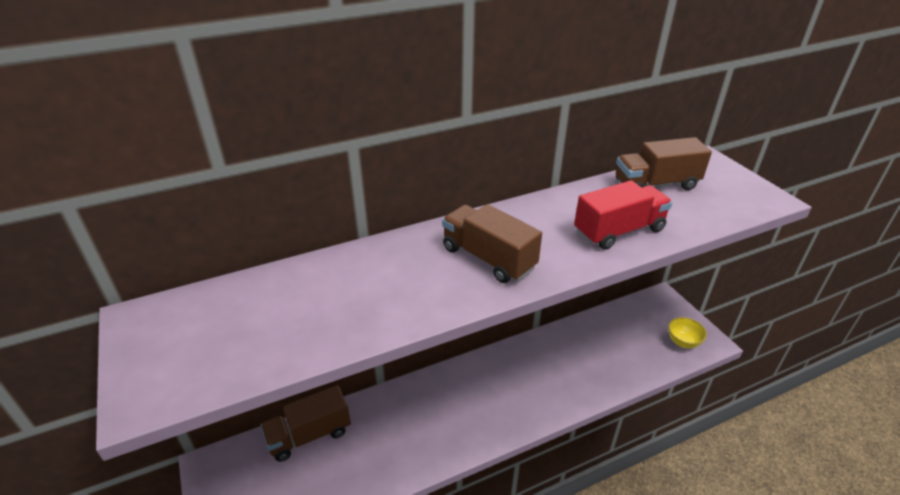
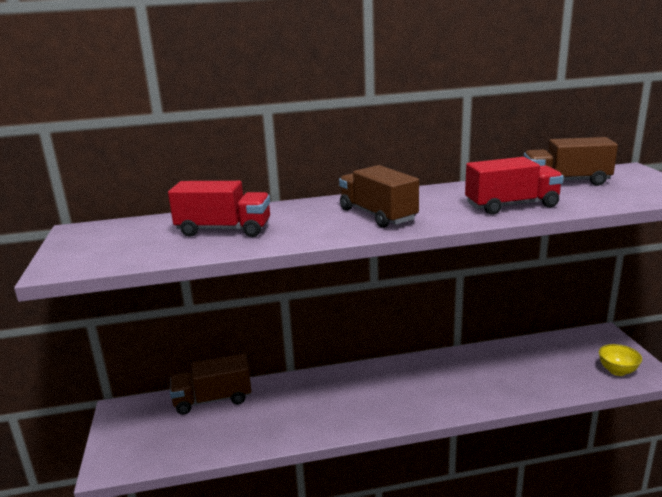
camera: 15 degrees right, 15 degrees down
(325, 301) = (224, 230): none -> red truck

